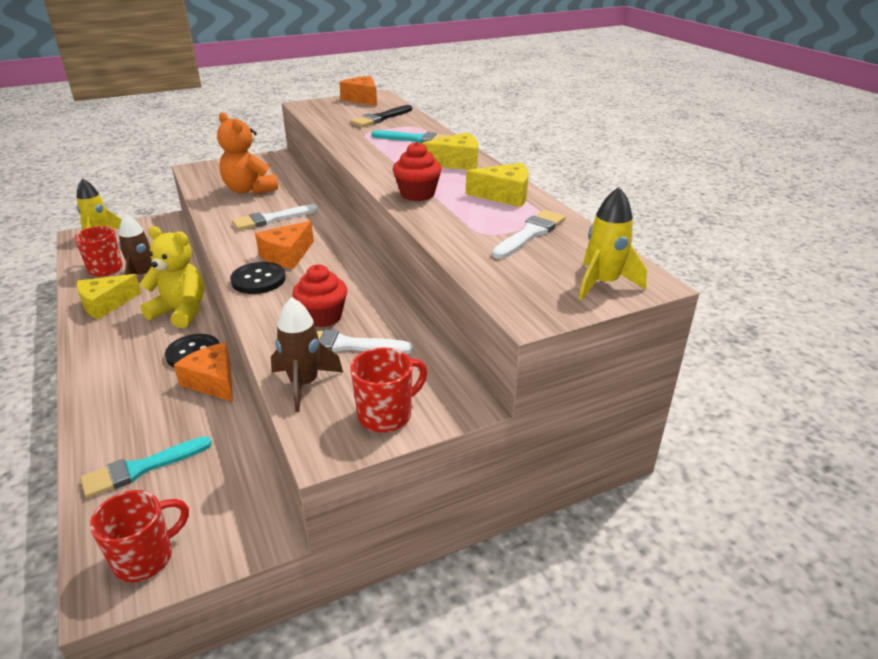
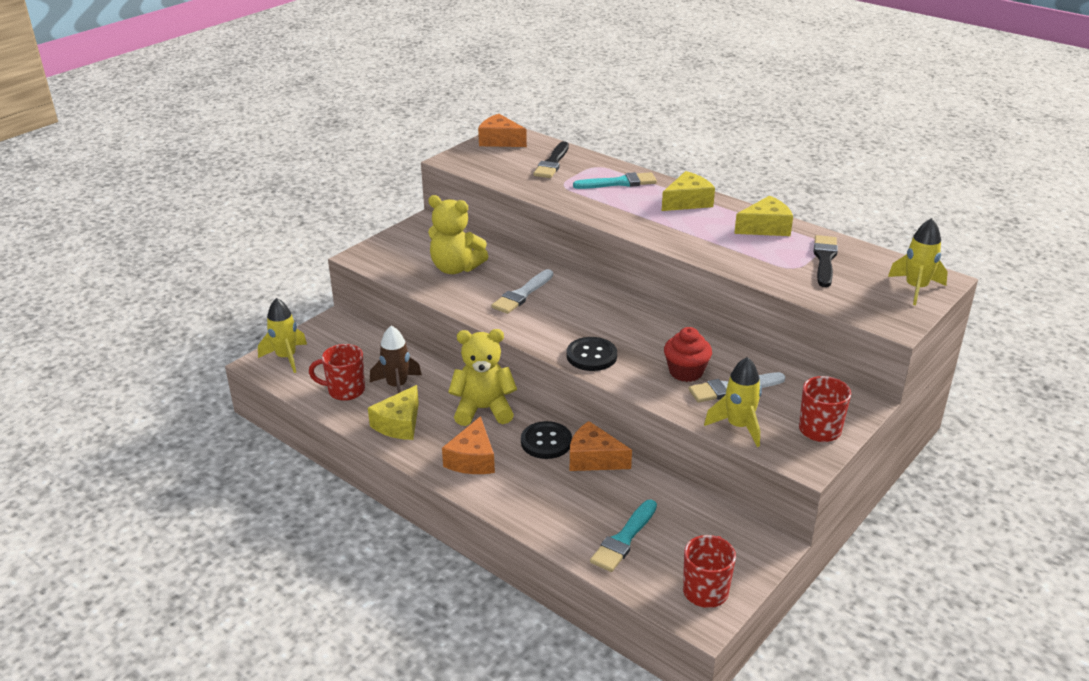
camera: 25 degrees left, 0 degrees up
(249, 190) = (455, 268): orange teddy bear -> yellow teddy bear
(287, 255) = (585, 326): orange cheese -> orange cheese (472, 459)
(304, 384) = (738, 426): brown rocket -> yellow rocket
(417, 194) = (697, 243): red cupcake -> none
(530, 234) = (824, 259): white brush -> black brush

